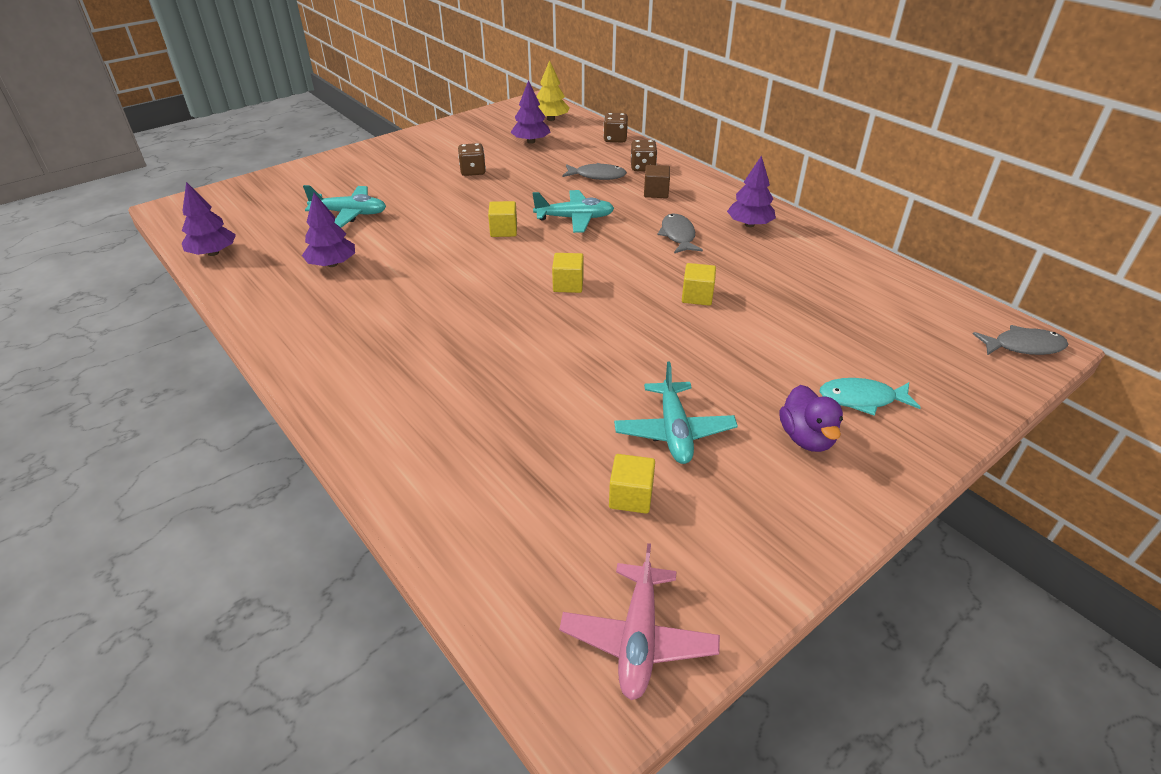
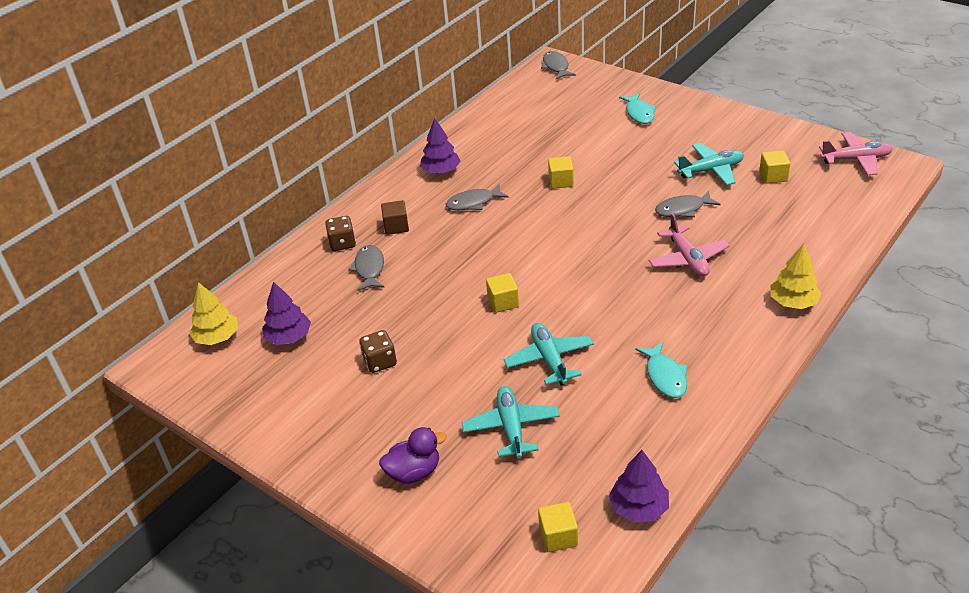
camera: 100 degrees left, 0 degrees up
(330, 297) = (665, 376): none -> turquoise fish
(332, 264) = (613, 398): purple tree -> none
(353, 417) = (793, 302): none -> yellow tree
(490, 356) = (688, 259): none -> pink plane
(568, 285) = (575, 244): yellow cube -> yellow cube (558, 536)
(574, 218) = (464, 264): turquoise plane -> turquoise plane (549, 359)
(591, 378) = (683, 209): none -> grey fish
(615, 139) = (272, 275): brown dice -> none
(806, 438) = (685, 128): purple duck -> purple duck (414, 472)

